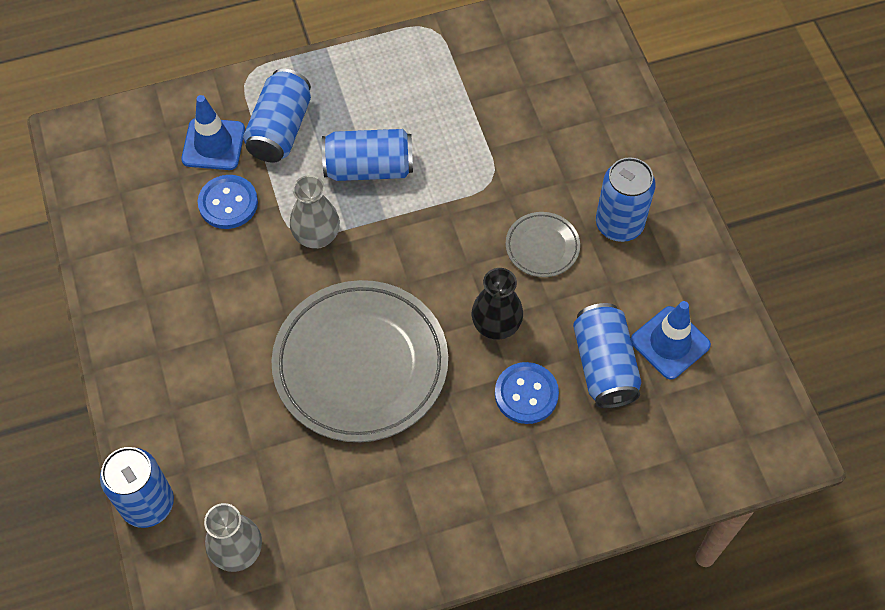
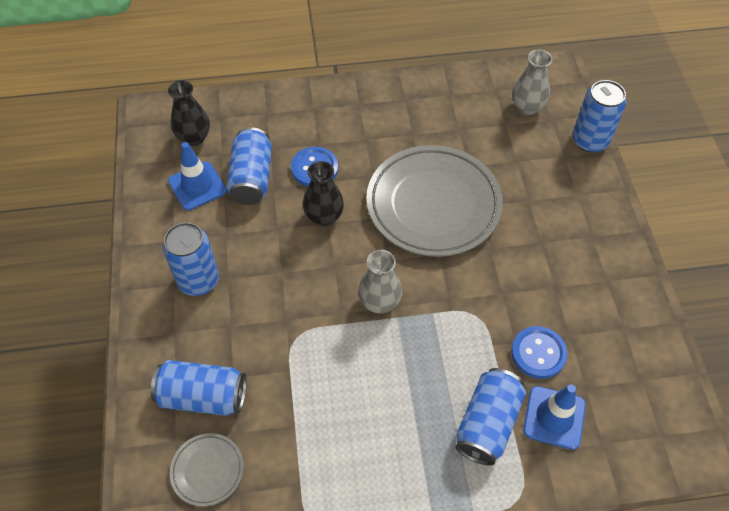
camera: 170 degrees left, 5 degrees down
(317, 236) = (459, 309): grey vase -> grey vase (379, 302)
(369, 168) = (405, 367): blue can -> blue can (203, 396)
(542, 247) = (269, 271): grey plate -> grey plate (207, 470)
(705, 416) = (194, 138): none -> black vase

